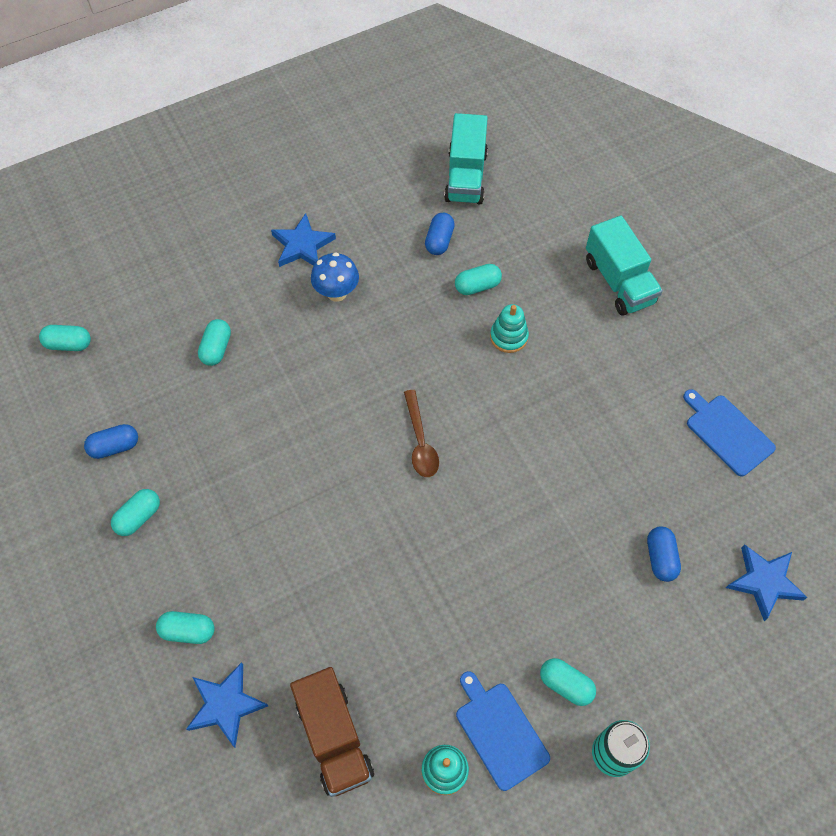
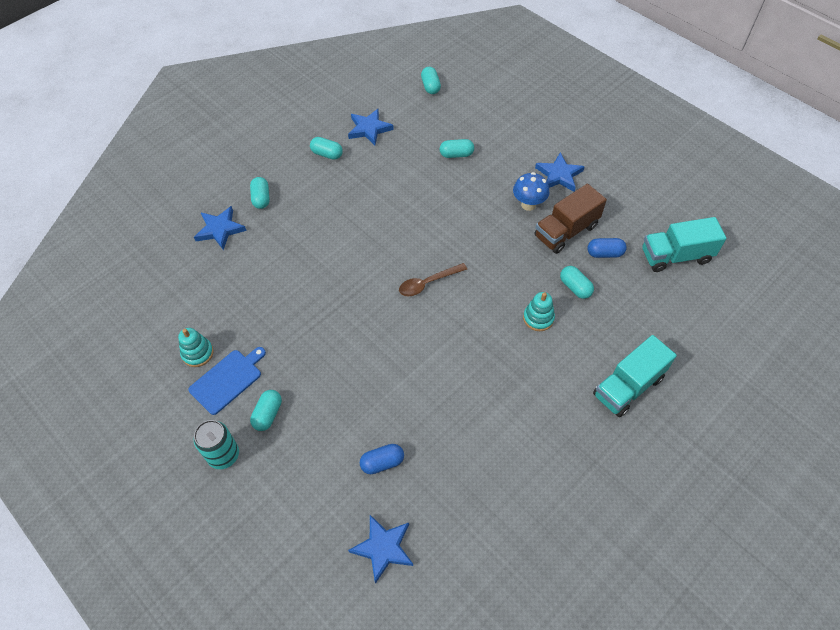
camera: 75 degrees right, 5 degrees down
(115, 447) = (369, 129): blue capsule -> blue star
(334, 737) = (209, 288): brown truck -> brown truck (566, 231)
(727, 433) = (513, 498): blue cutting board -> none

